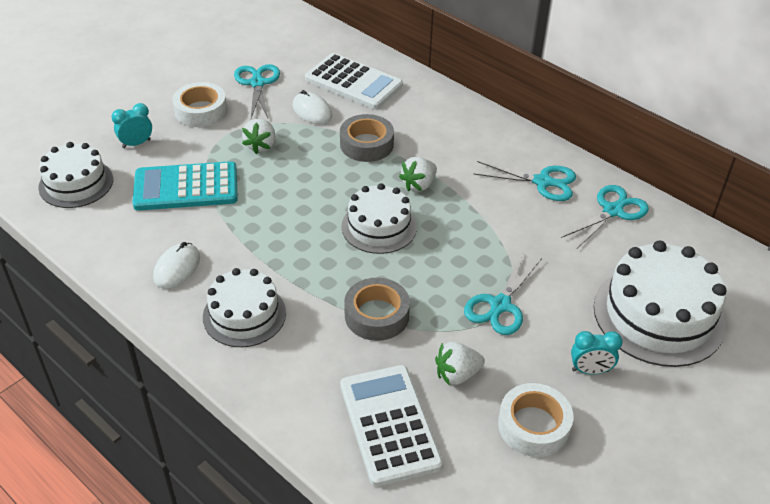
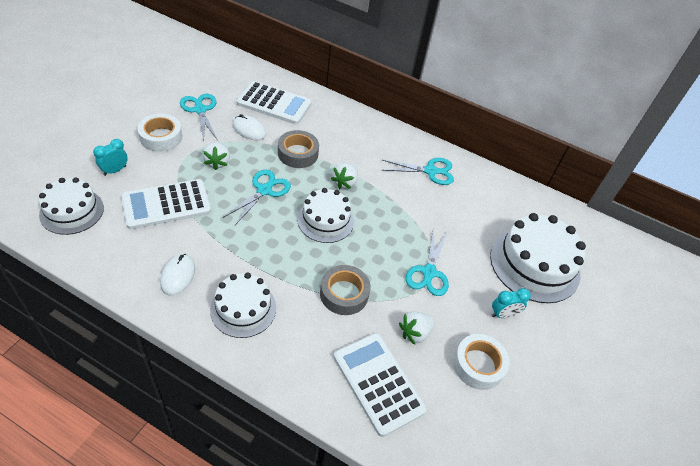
camera: 20 degrees left, 5 degrees up
(186, 187) = (166, 204): turquoise calculator -> white calculator
(612, 211) = (483, 188): turquoise scissors -> turquoise scissors (264, 190)

